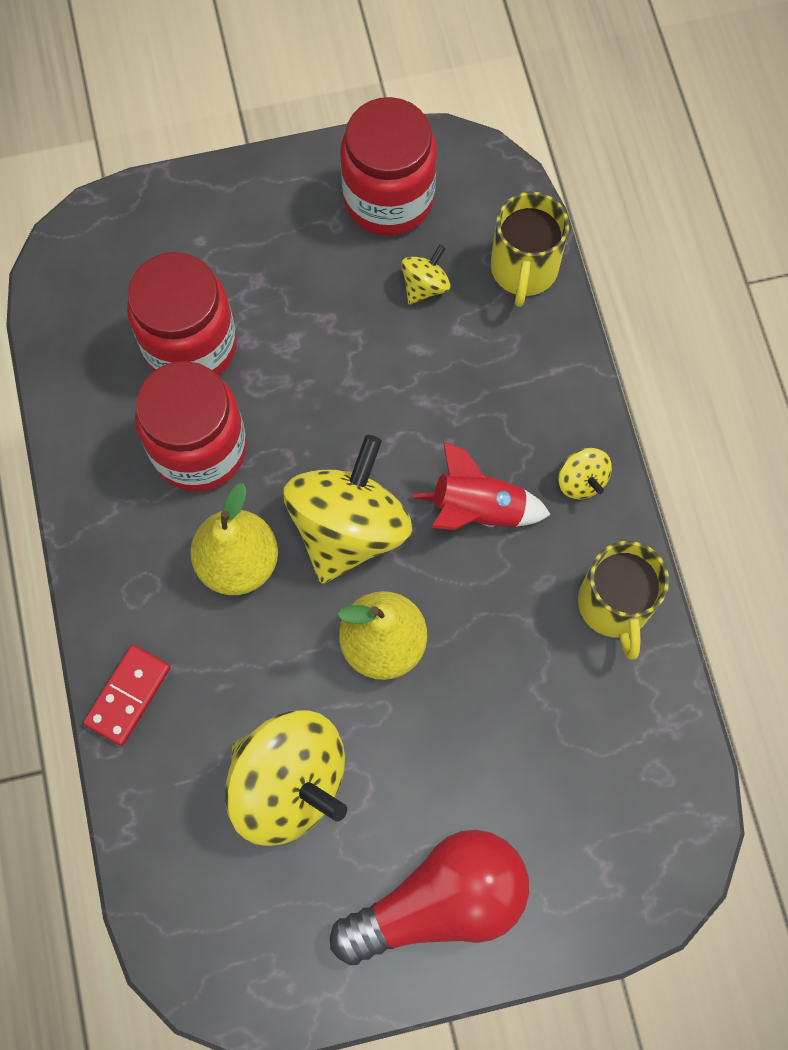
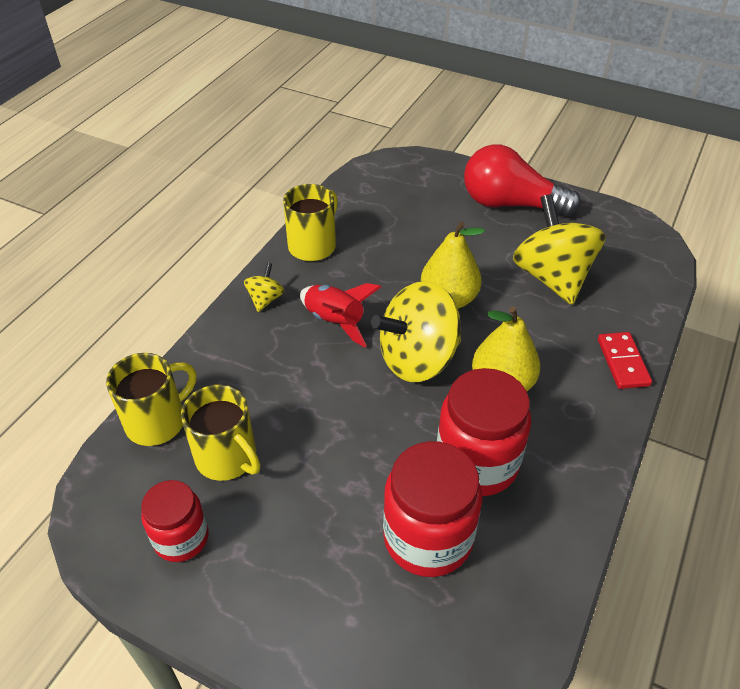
camera: 140 degrees left, 25 degrees down
(128, 696) = (622, 362): red domino -> red domino turned 75 degrees counterclockwise
(388, 199) = (181, 538): red jar -> red jar, size x0.62
(425, 286) = (227, 457): yellow spinning top -> yellow mug

